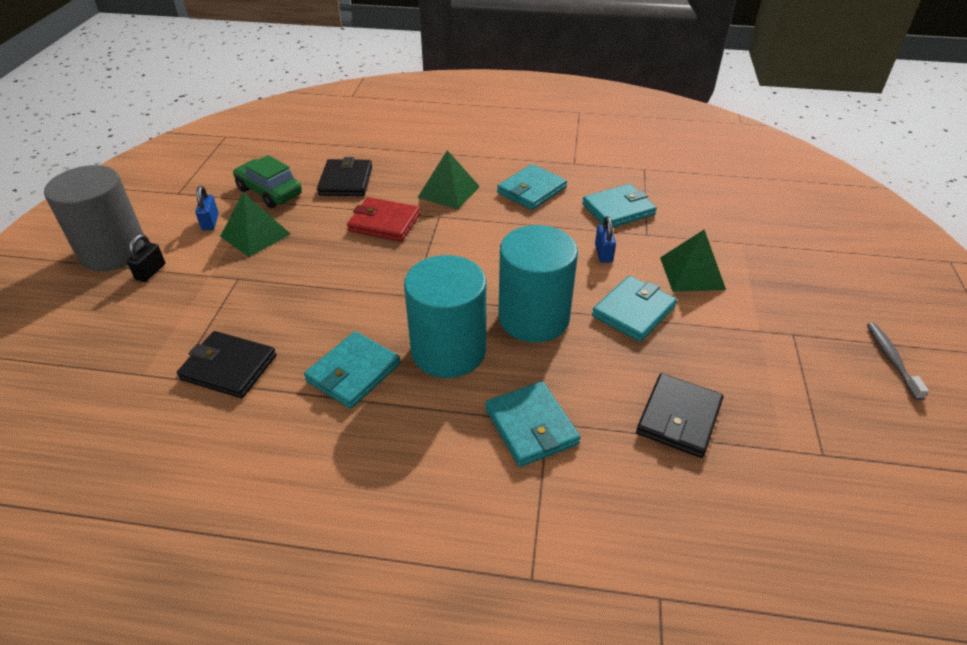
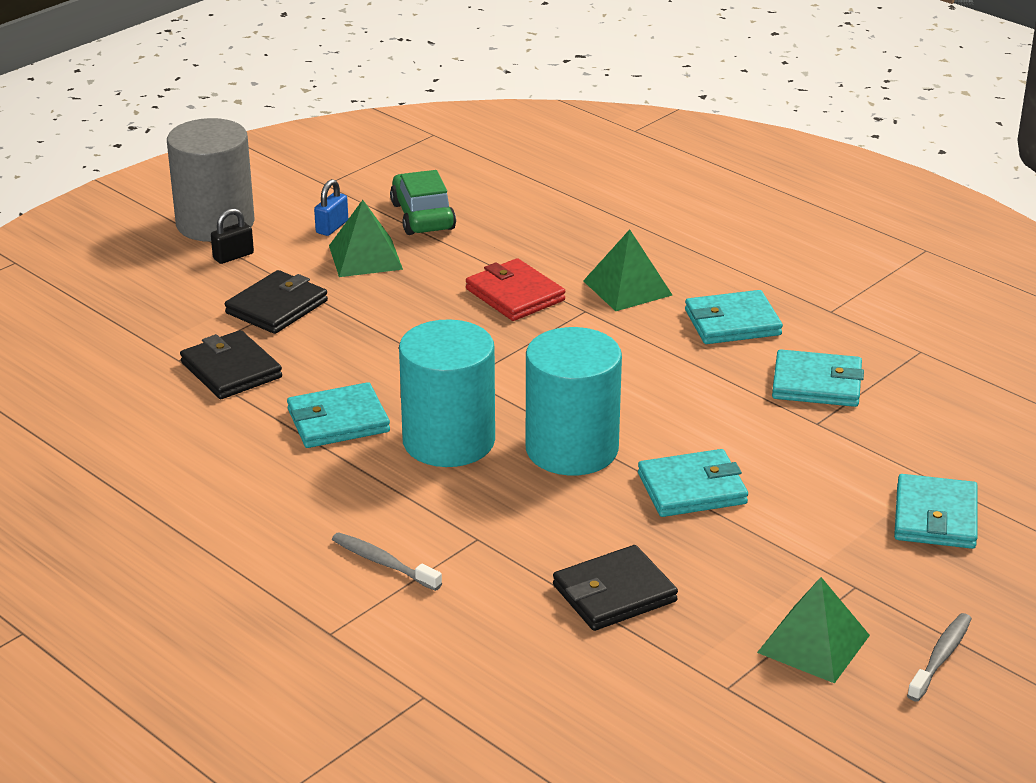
camera: 35 degrees right, 10 degrees down
(346, 181) = (519, 234): black wallet -> black wallet (277, 307)
(505, 483) = (383, 563): none -> grey toothbrush
(531, 426) = (457, 534): turquoise wallet -> turquoise wallet (935, 517)
(603, 253) = (733, 421): blue padlock -> none
(692, 273) = (816, 482): green pyramid -> green pyramid (813, 643)

